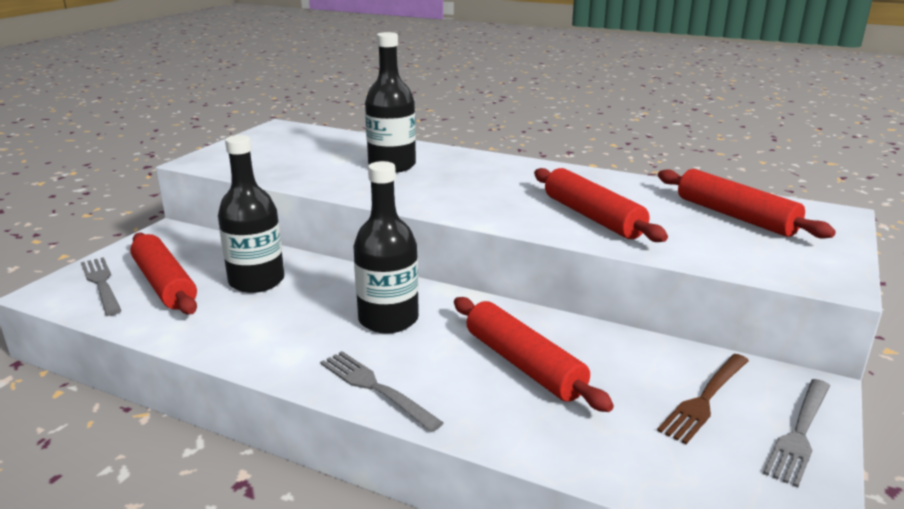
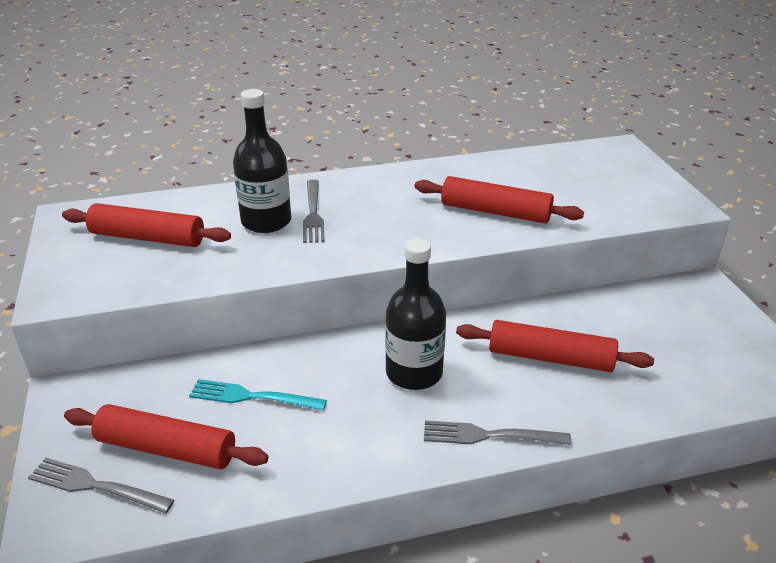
camera: 40 degrees left, 10 degrees up
(256, 281) = (251, 397): black bottle -> turquoise fork
(705, 400) = (670, 324): brown fork -> none
(735, 216) = (574, 172): red rolling pin -> red rolling pin (148, 237)
(800, 433) = (734, 320): grey fork -> grey fork (313, 214)

